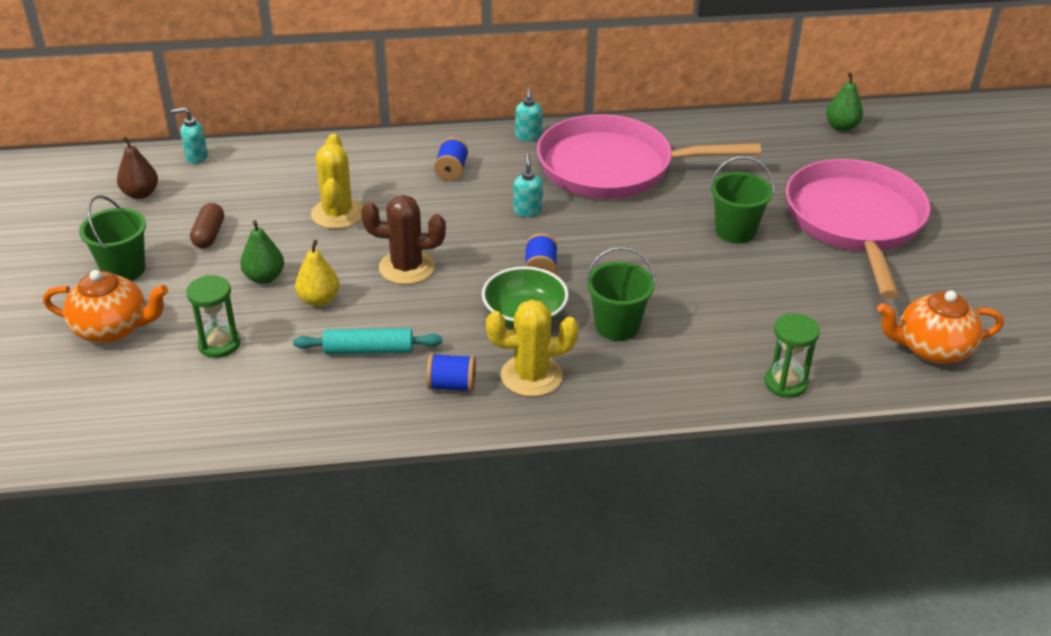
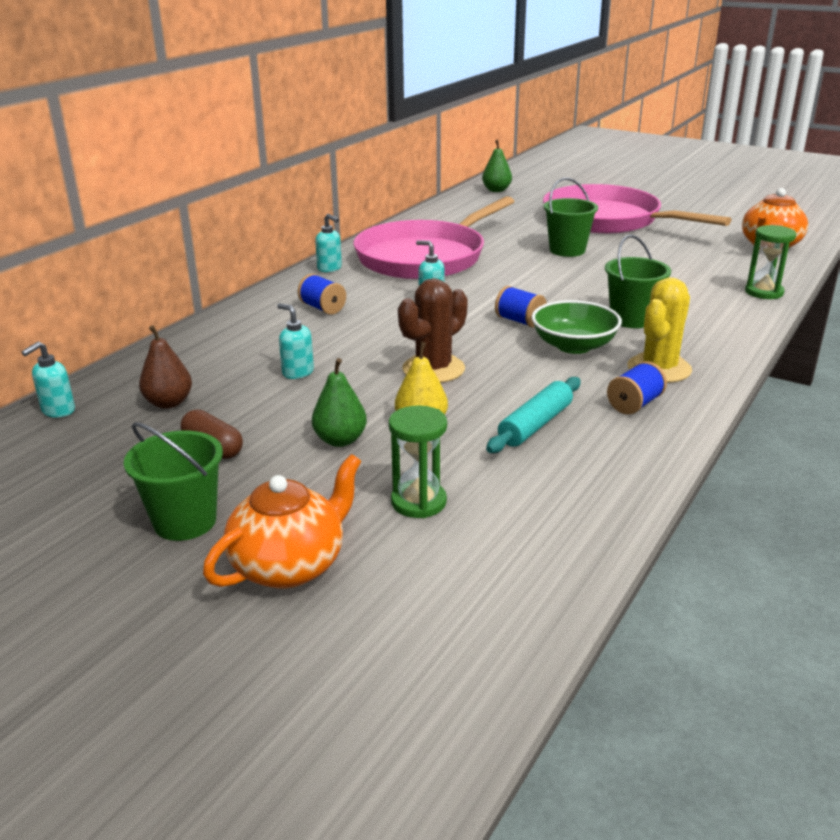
camera: 50 degrees left, 10 degrees down
(140, 194) = (57, 464): brown pear -> brown pear (169, 403)
(337, 214) = (297, 372): yellow cactus -> turquoise soap dispenser

